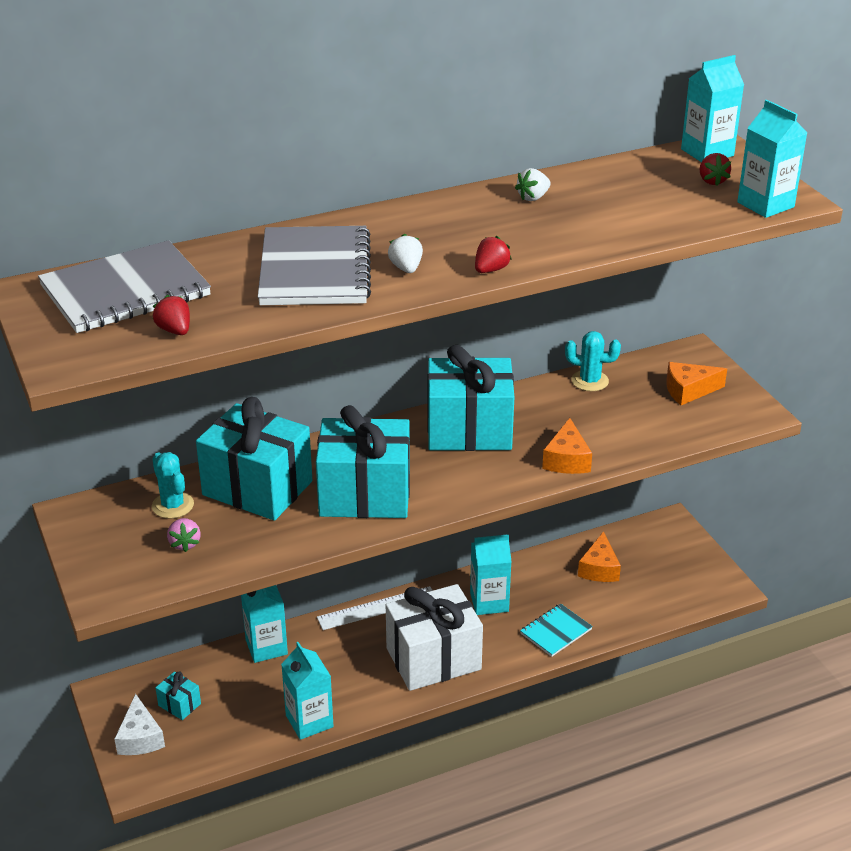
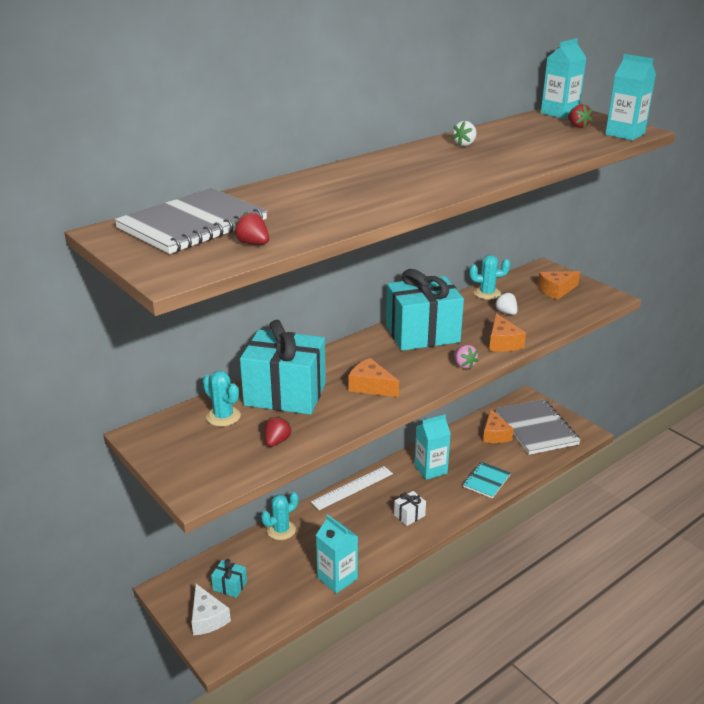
camera: 15 degrees left, 5 degrees down
(185, 543) = (247, 442): pink strawberry -> pink strawberry (464, 365)
(266, 647) = (281, 530): turquoise carton -> turquoise cactus
(315, 270) = (338, 197): grey notebook -> grey notebook (536, 428)
(365, 495) = (371, 386): turquoise gift -> orange cheese
(406, 268) = (408, 189): white strawberry -> white strawberry (506, 312)
(433, 659) = (409, 515): white gift -> white gift, size x0.41
(491, 270) = (471, 184): red strawberry -> red strawberry (277, 441)

